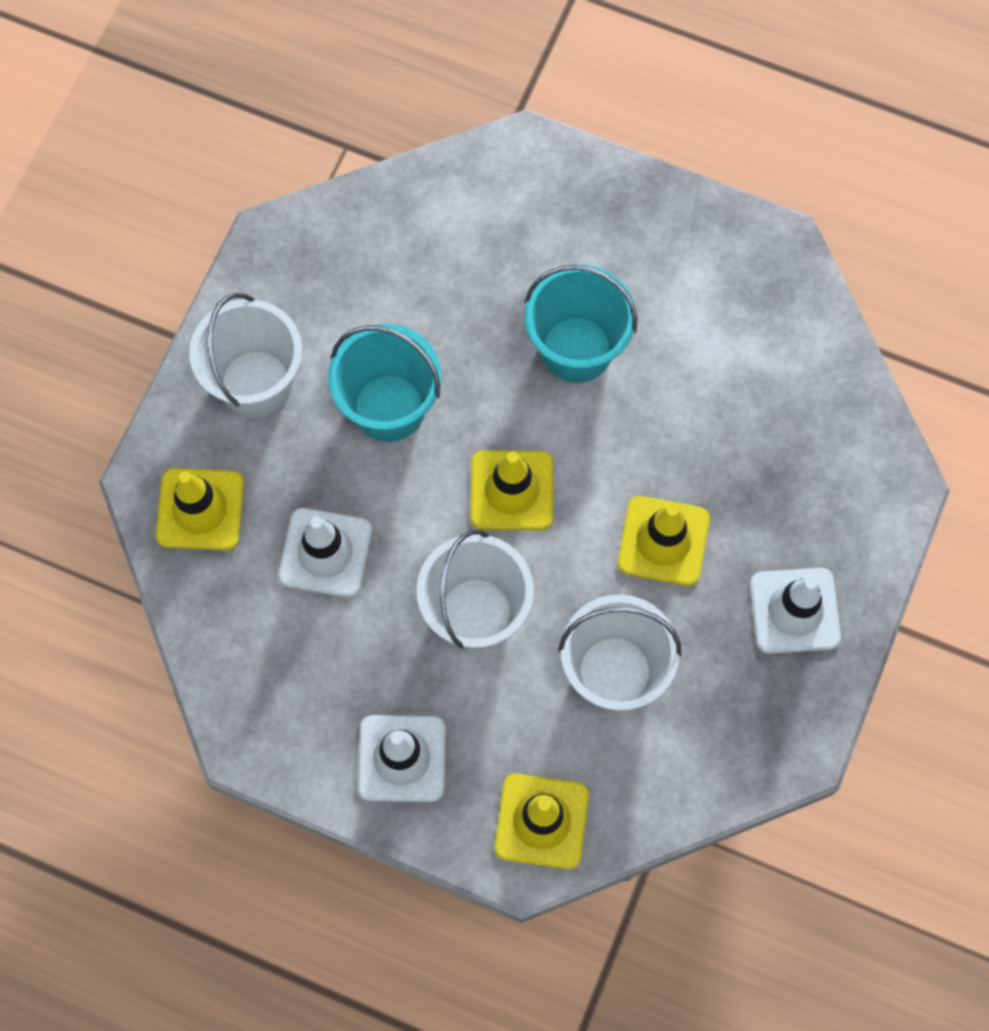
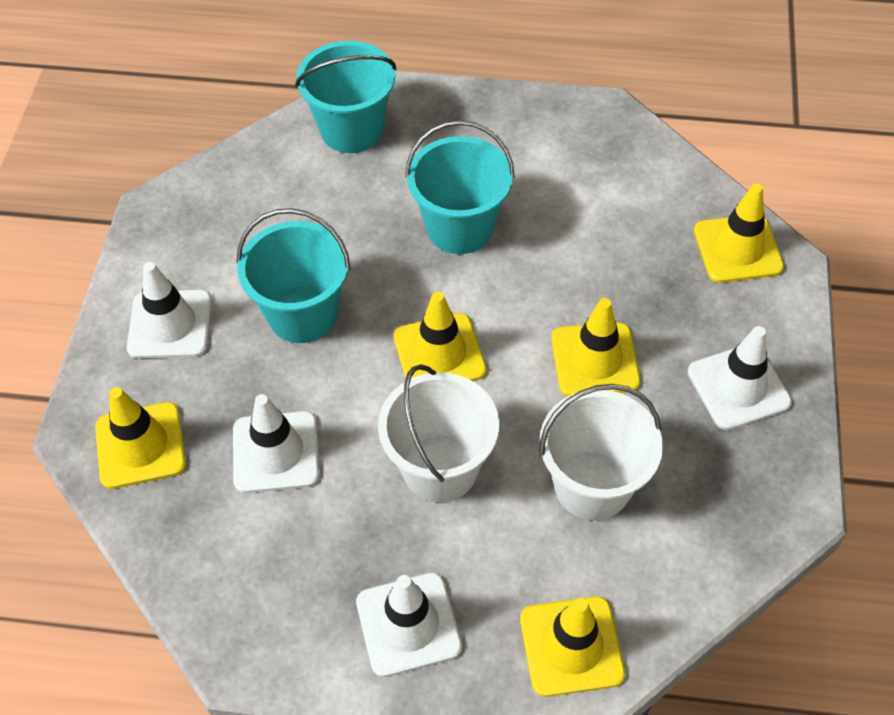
camera: 15 degrees left, 15 degrees down
(256, 383) = (170, 324): white bucket -> white traffic cone
(498, 194) = (351, 130): none -> turquoise bucket
(856, 455) = (738, 249): none -> yellow traffic cone

